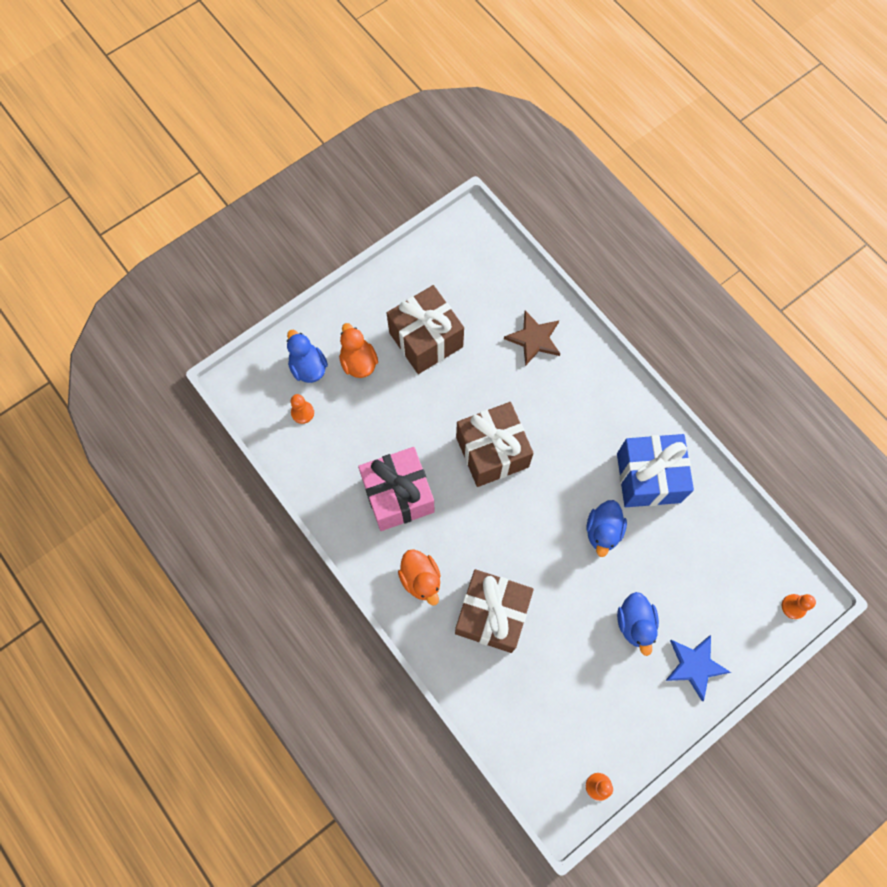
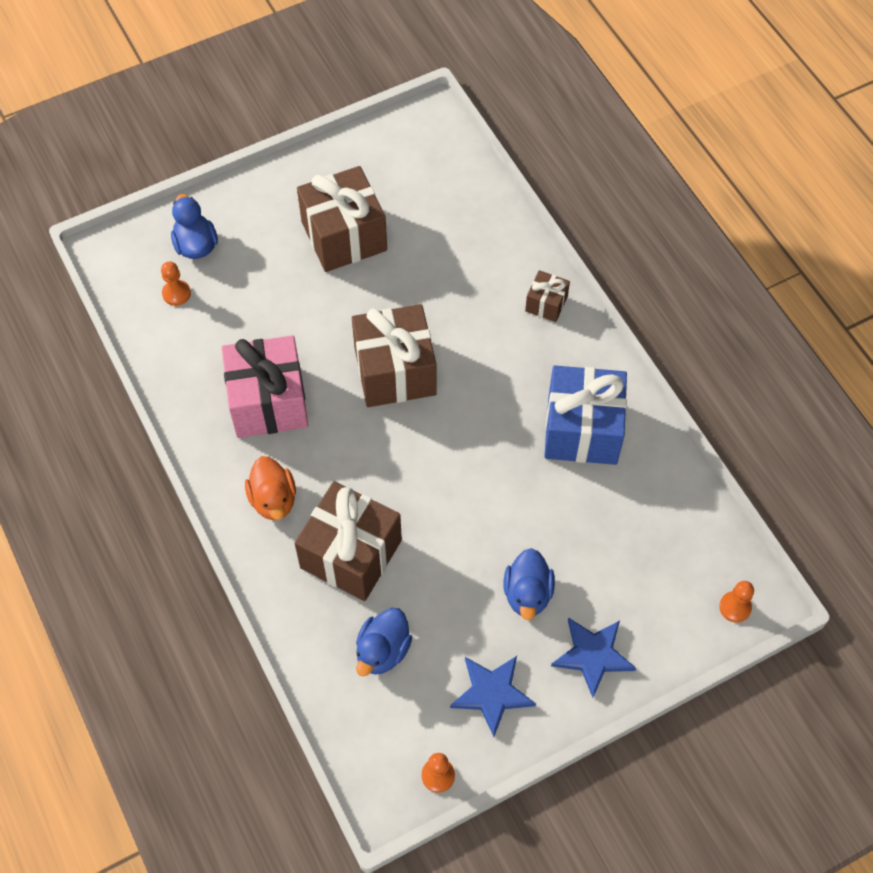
camera: 10 degrees right, 10 degrees down
(358, 362) = (257, 248): orange duck -> none
(534, 339) = (476, 254): brown star -> none
(598, 373) = (546, 304): none -> brown gift
(603, 531) = (511, 482): blue duck -> blue duck (383, 651)
(625, 711) = (492, 693): none -> blue star

